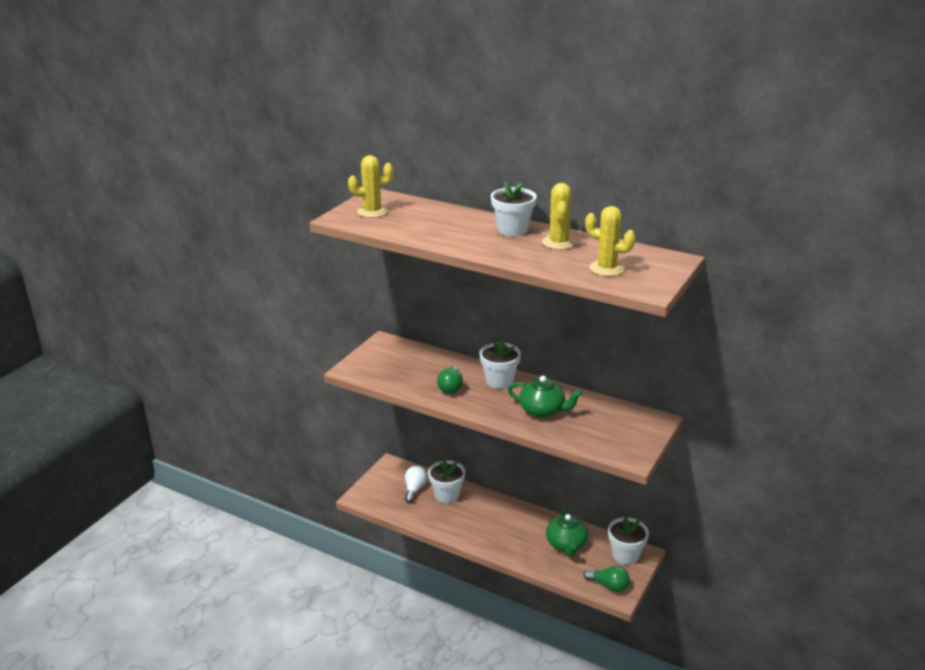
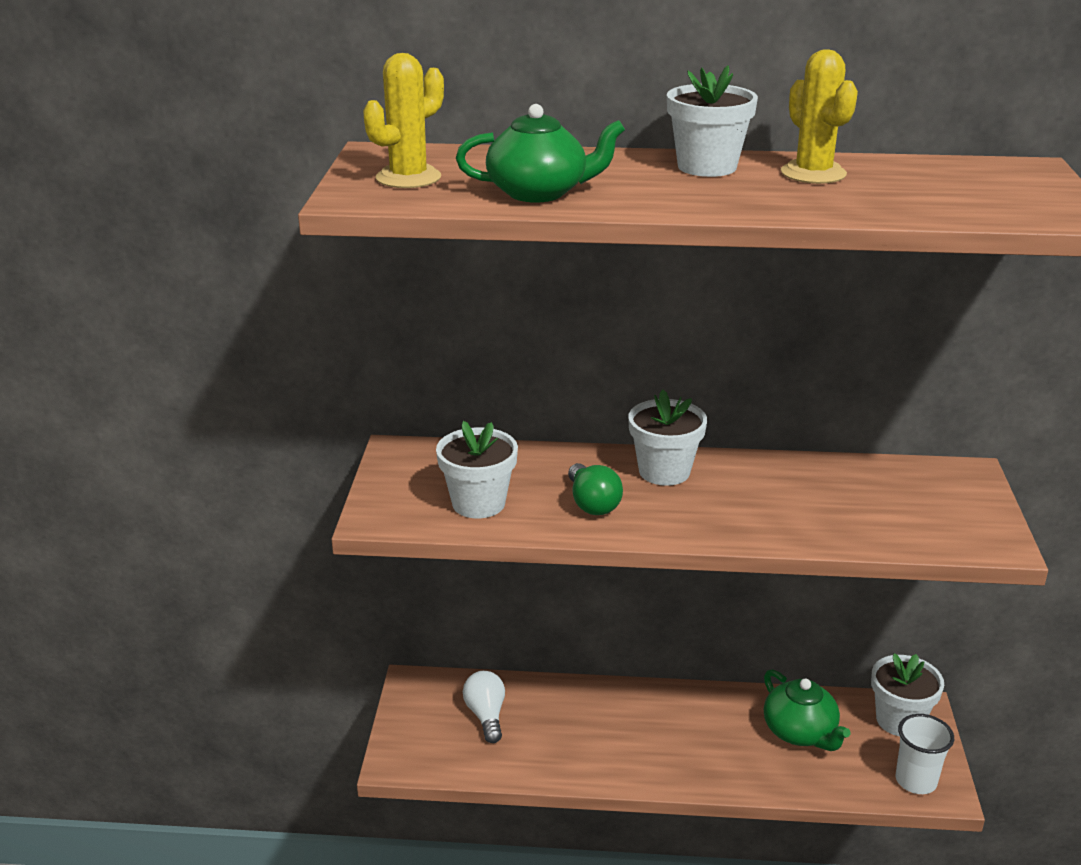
camera: 25 degrees left, 0 degrees up
(447, 495) = (548, 708): white flower pot -> white flower pot (478, 503)
(543, 410) = (782, 503): green teapot -> green teapot (539, 192)
(607, 268) = (951, 197): yellow cactus -> none
(609, 586) = (916, 781): green light bulb -> white cup

